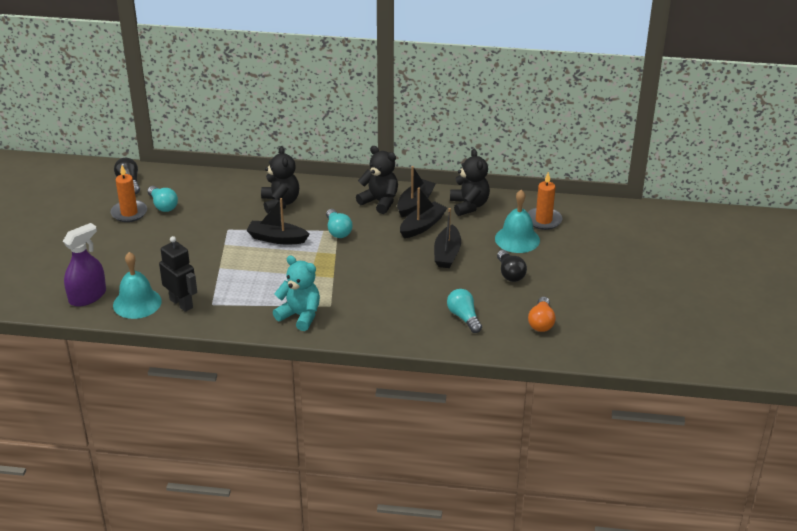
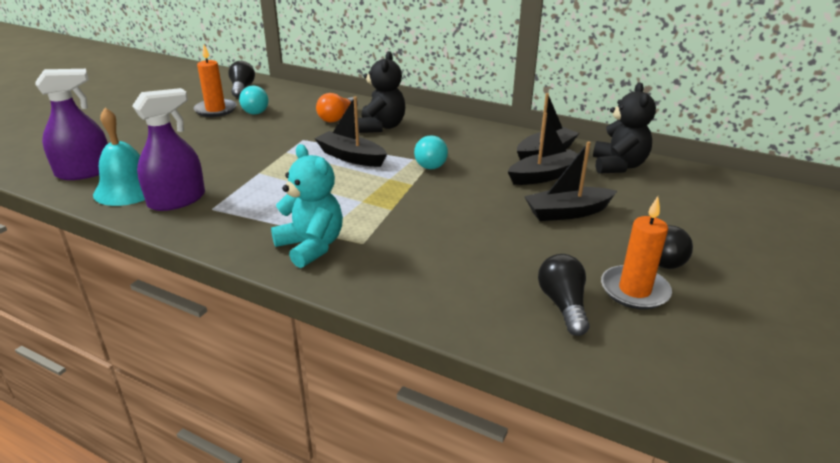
camera: 20 degrees right, 5 degrees down
(181, 303) = (177, 200): black robot -> purple spray bottle
(380, 202) = (500, 144): black teddy bear -> none
(447, 254) = (567, 212): black boat -> black boat turned 45 degrees clockwise
(464, 317) = (563, 305): turquoise light bulb -> black light bulb
(517, 239) = (681, 214): turquoise bell -> none
(541, 322) = (706, 346): orange light bulb -> orange light bulb (337, 118)
(543, 220) = (727, 199): orange candle -> orange candle (634, 290)

